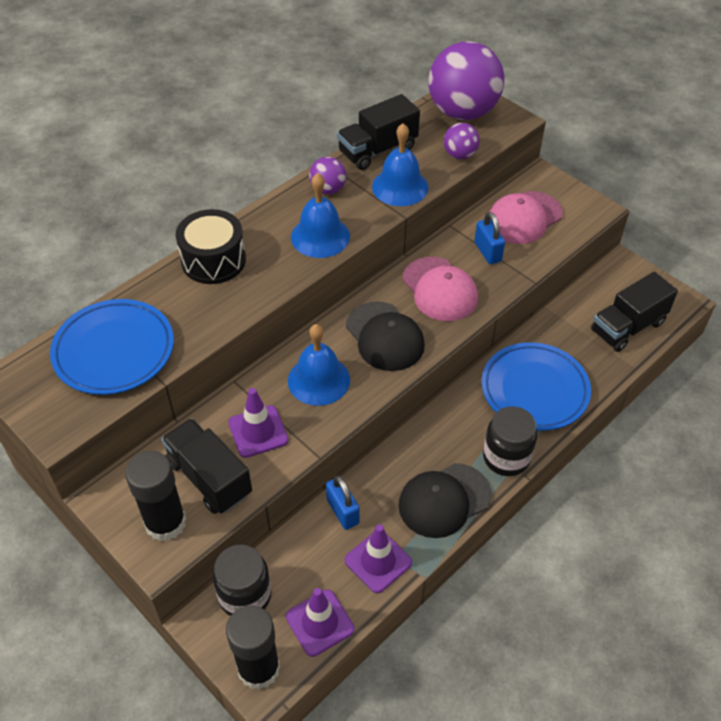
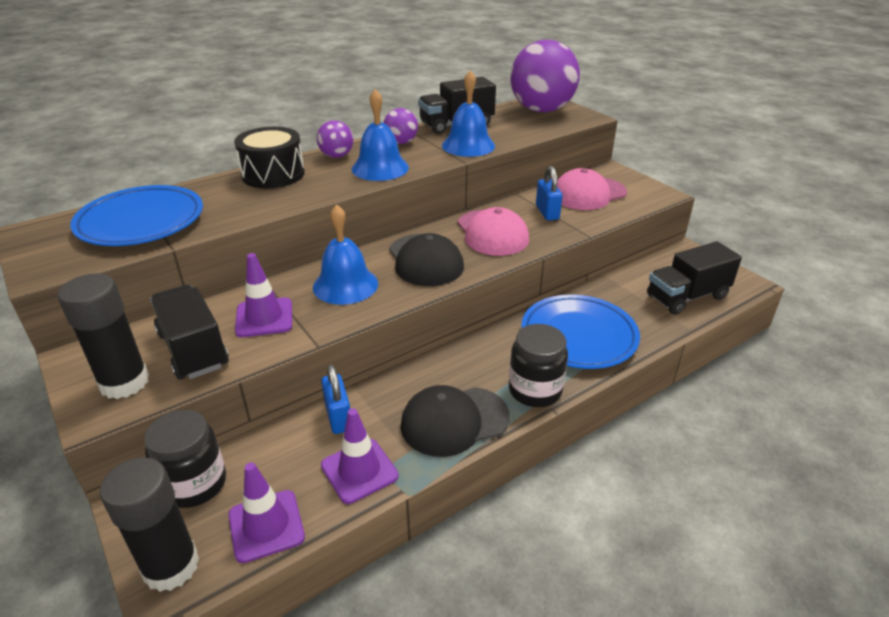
camera: 10 degrees right, 15 degrees down
(460, 155) = (531, 132): purple ball -> purple ball (336, 156)

